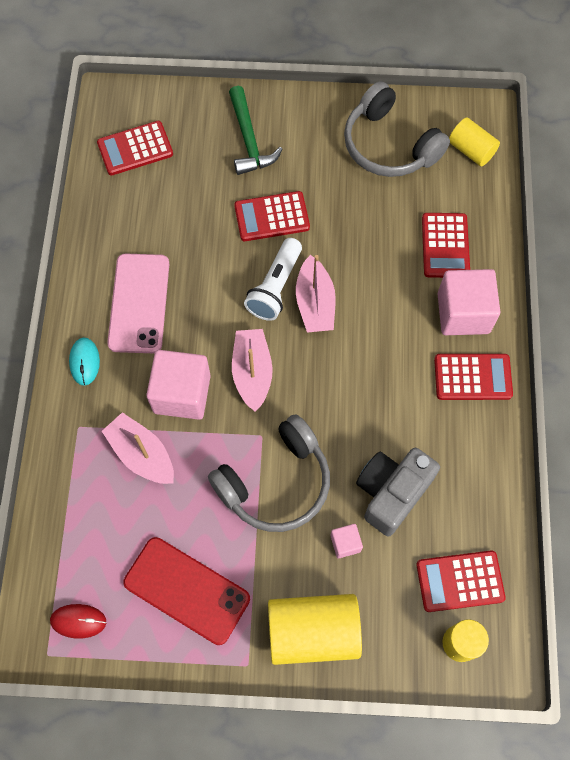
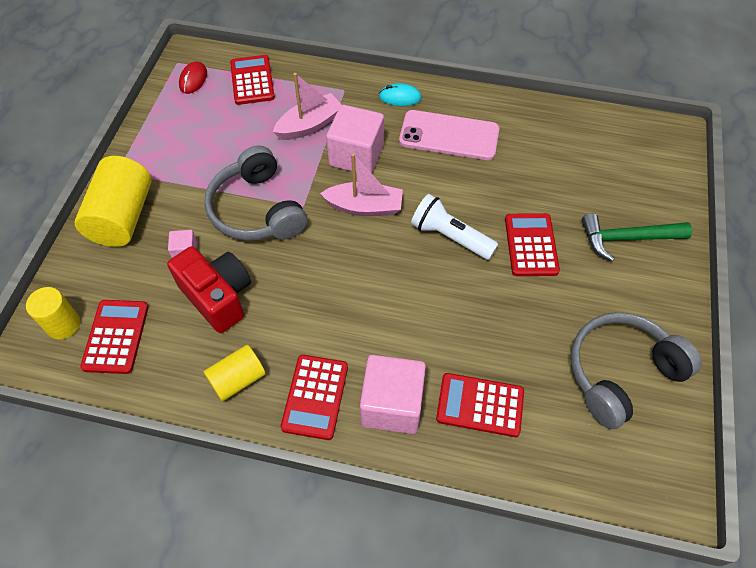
camera: 100 degrees right, 10 degrees down
(135, 149) = (615, 147): red calculator -> red calculator (252, 80)
(187, 590) = (190, 141): red phone -> none
(315, 303) = (427, 267): pink boat -> none
(392, 493) = (217, 297): grey camera -> red camera
(471, 150) = (613, 467): yellow cylinder -> yellow cylinder (237, 379)

